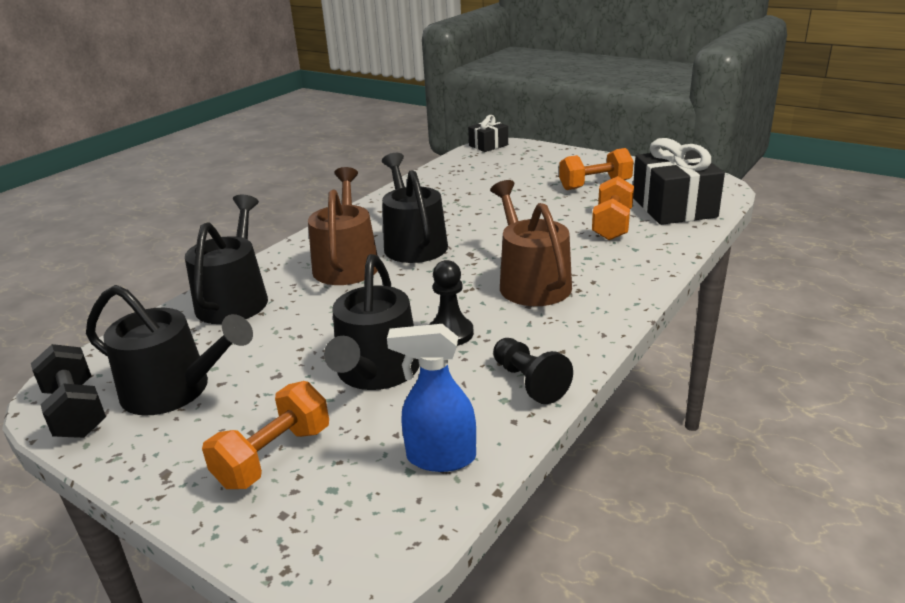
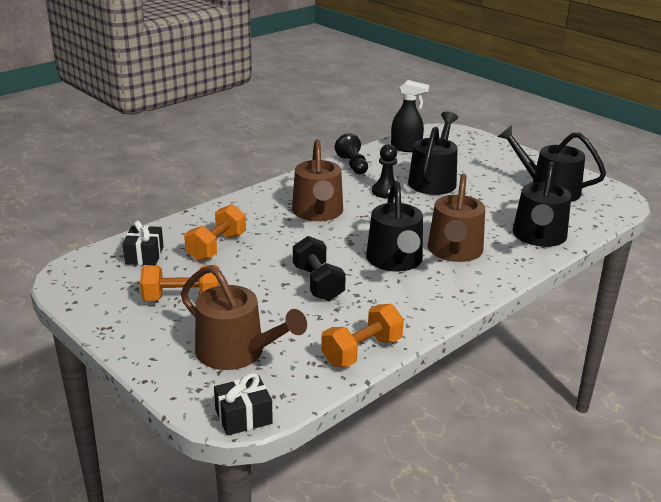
camera: 170 degrees left, 0 degrees up
(76, 411) = (599, 188): black dumbbell -> black dumbbell (318, 283)
(274, 457) = (482, 158): orange dumbbell -> orange dumbbell (362, 351)
(440, 458) = (406, 148): blue spray bottle -> black spray bottle
(518, 166) = (237, 352): none -> brown watering can
(673, 207) = (144, 255): black gift -> black gift, size x0.54

